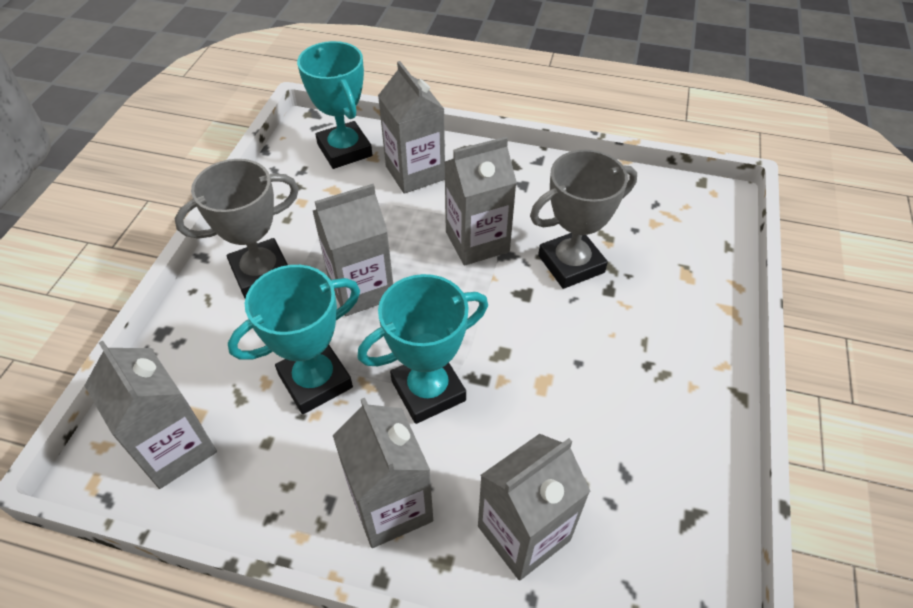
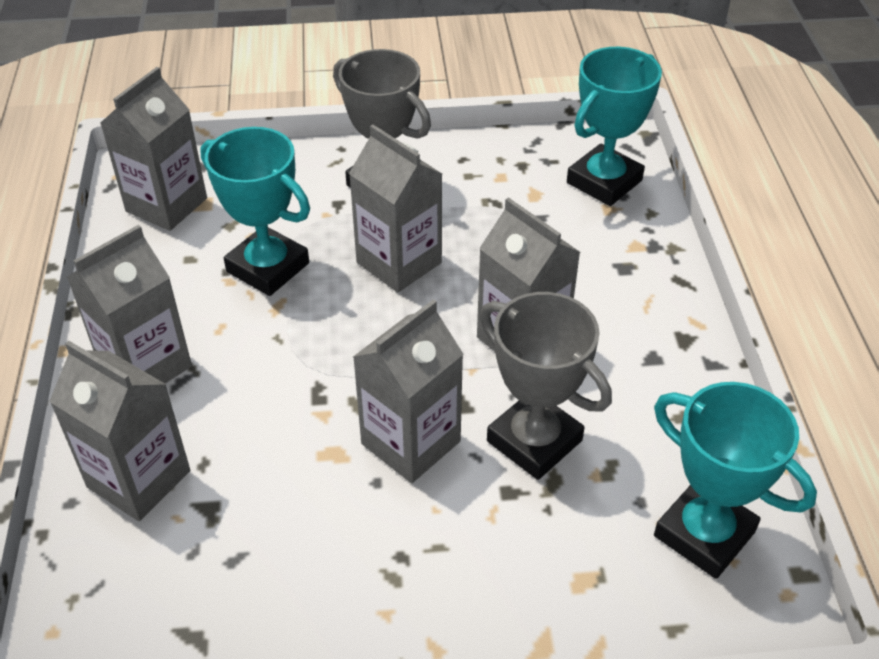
camera: 70 degrees right, 5 degrees down
(415, 173) = (605, 251): grey carton -> grey carton (411, 442)
(428, 390) = (286, 355): turquoise trophy -> turquoise trophy (704, 533)

